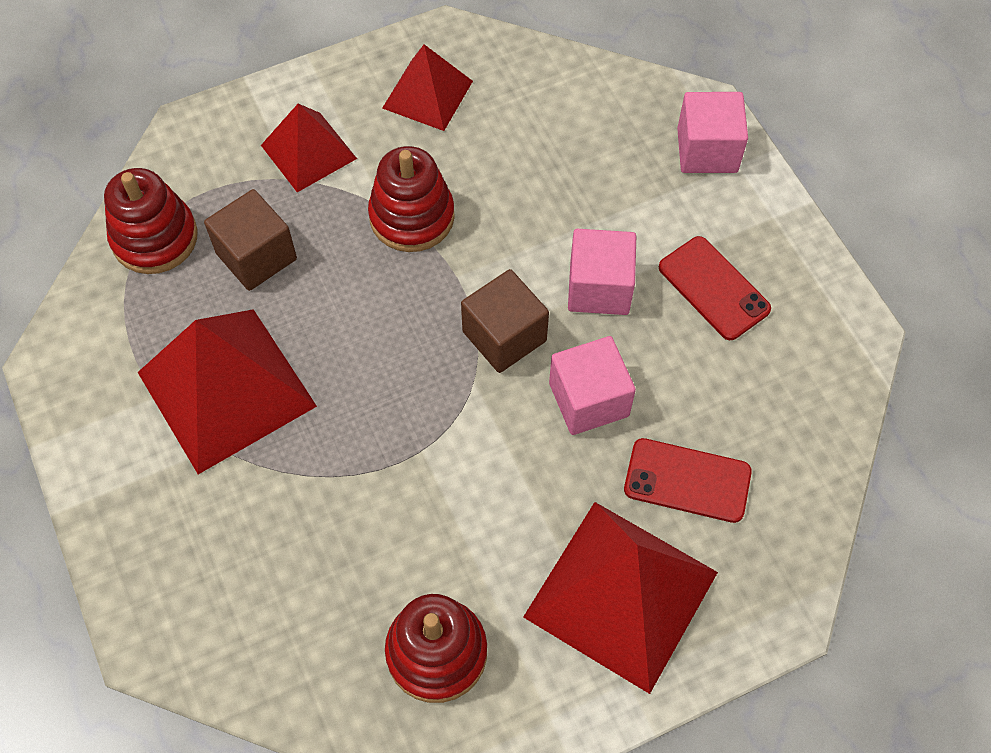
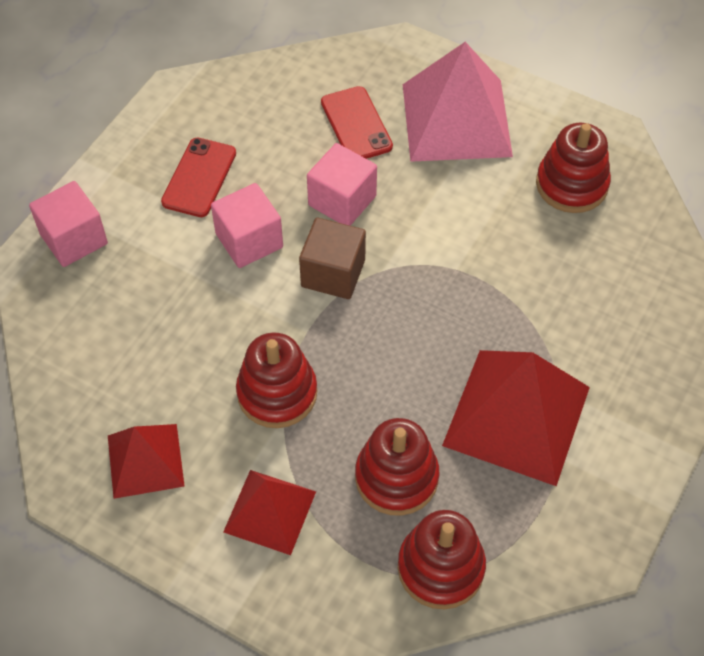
camera: 125 degrees left, 5 degrees down
(256, 256) = (396, 477): brown cube -> red stacking toy
(621, 594) = (456, 120): red pyramid -> pink pyramid

